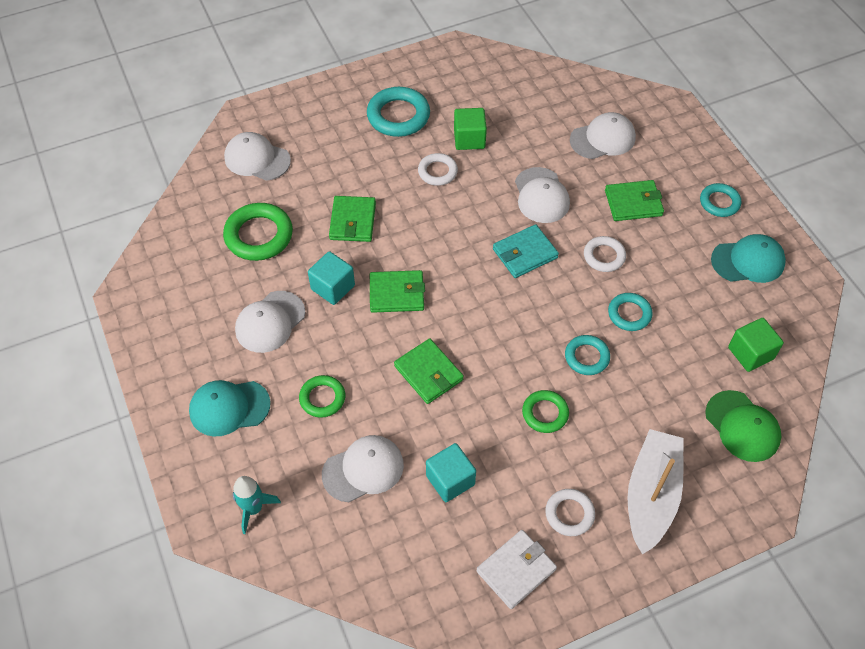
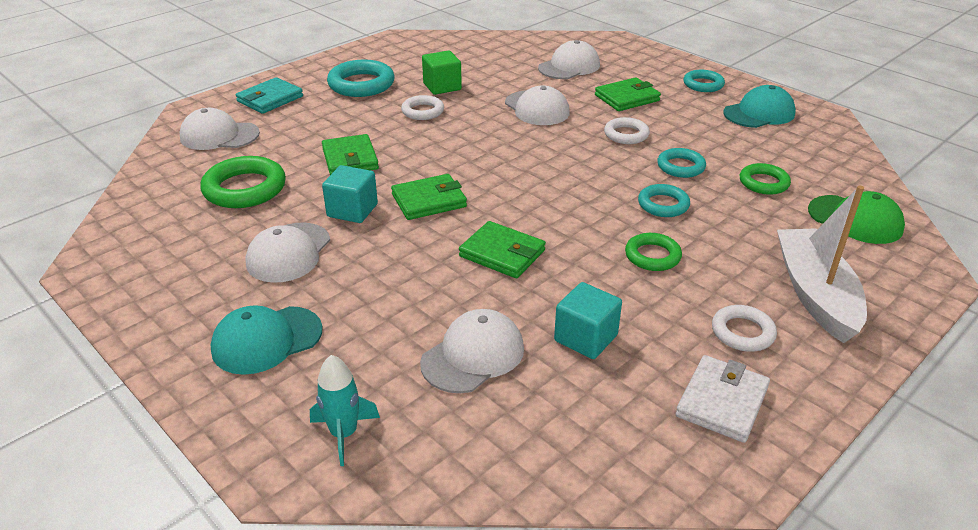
camera: 20 degrees left, 20 degrees down
(322, 398) = (386, 303): green ring -> green ring (763, 183)
(525, 253) = (547, 147): turquoise wallet -> turquoise wallet (270, 99)
(750, 353) = (815, 169): green cube -> none

